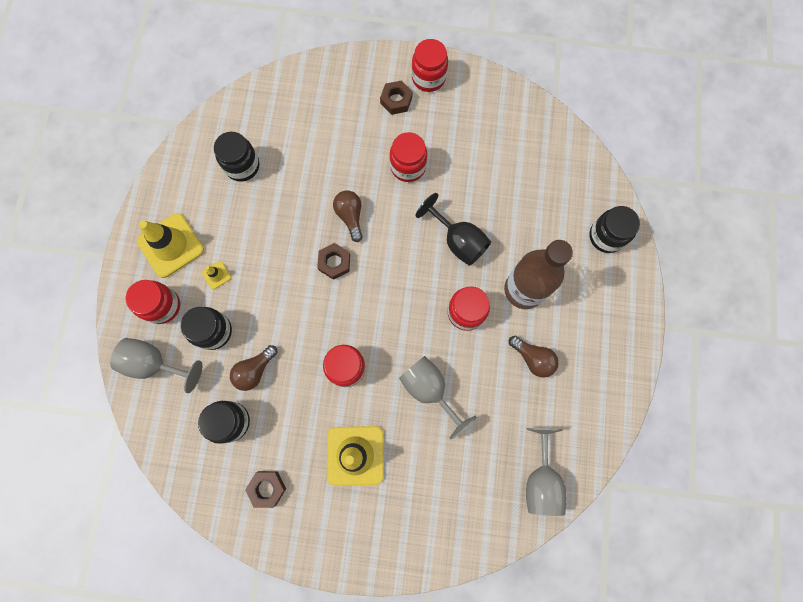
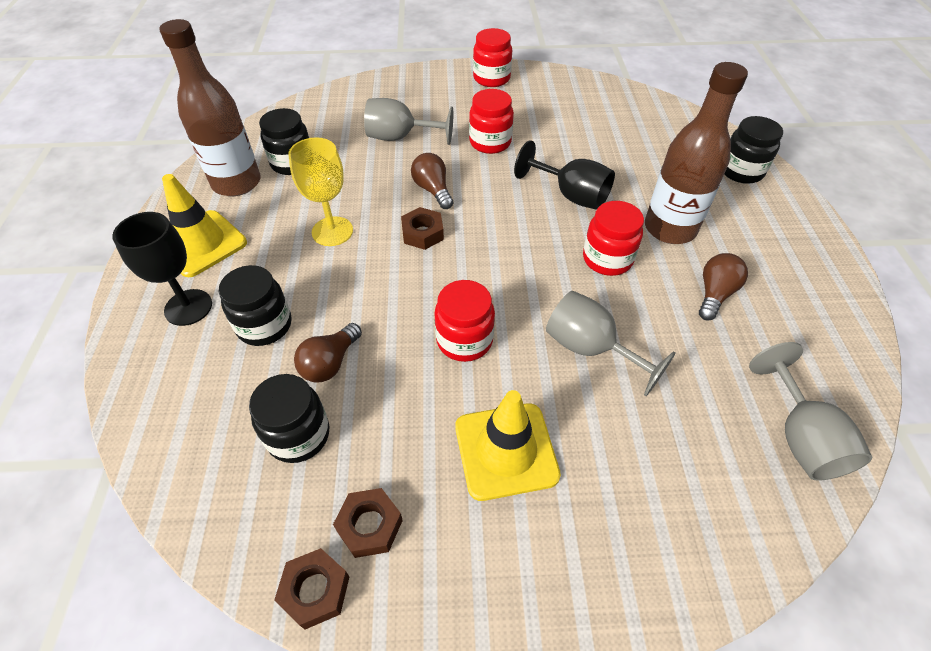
camera: 10 degrees left, 25 degrees down
(155, 364) = (175, 377): grey goblet -> grey goblet (400, 137)
(162, 306) = (188, 307): red jar -> black goblet
(197, 183) = (237, 183): none -> brown bottle
(216, 275) = (265, 265): yellow traffic cone -> none
(267, 249) = (332, 231): none -> yellow goblet
(396, 100) = (461, 97): brown nut -> brown nut (315, 590)
(532, 358) = (714, 294): brown light bulb -> brown light bulb turned 90 degrees counterclockwise

